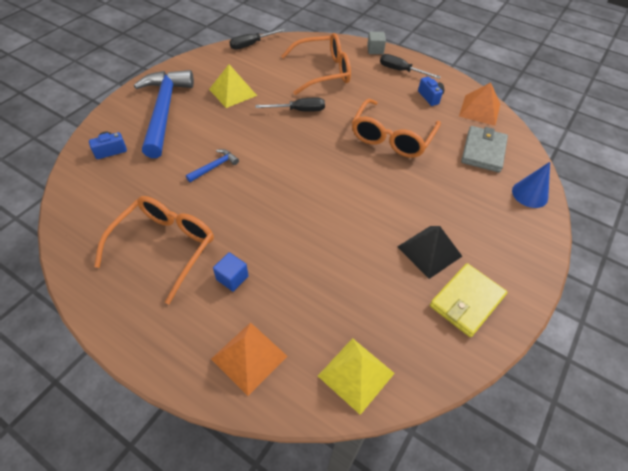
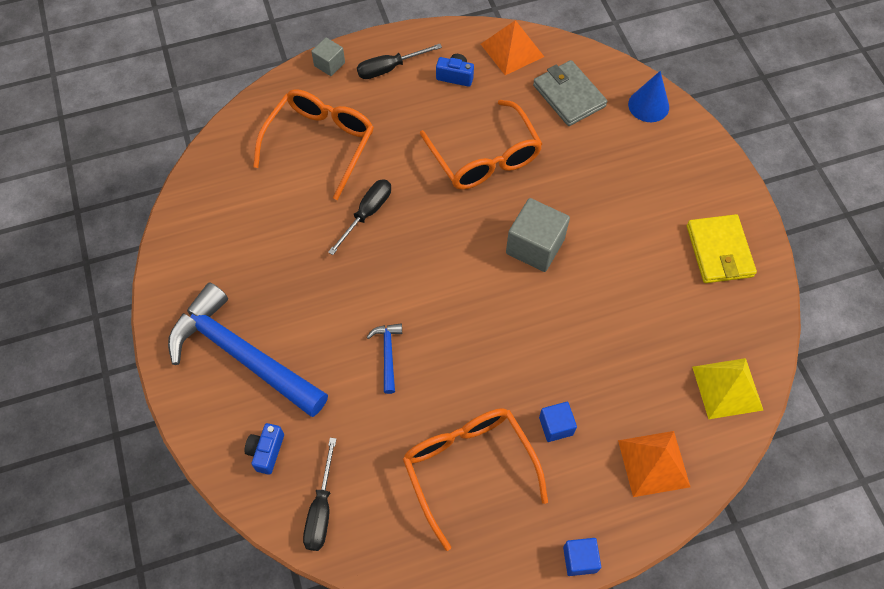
camera: 50 degrees left, 10 degrees up
(135, 351) = (579, 559): none -> blue cube
(233, 92) = (273, 260): yellow pyramid -> none
(251, 44) = (195, 182): black screwdriver -> black screwdriver (321, 509)
(356, 193) = (535, 246): none -> grey cube
(429, 251) = (649, 238): black pyramid -> none

